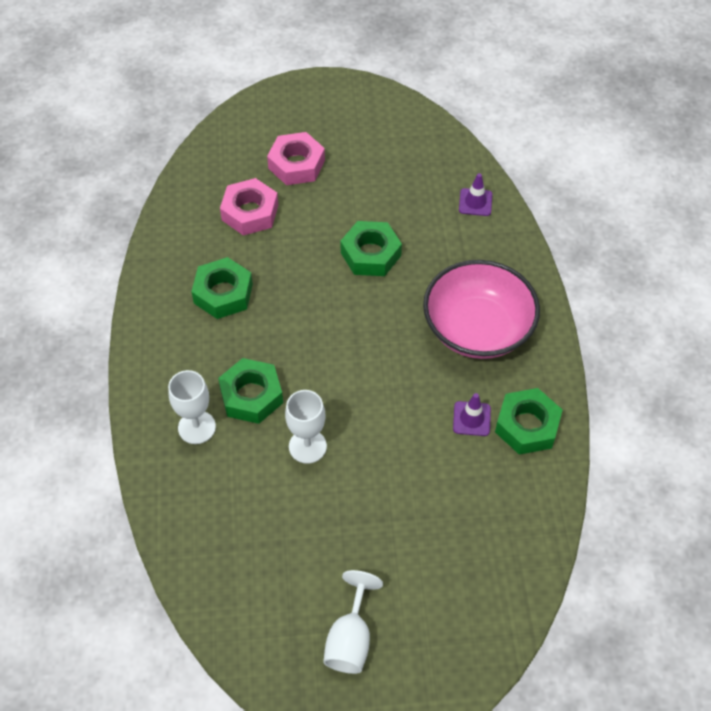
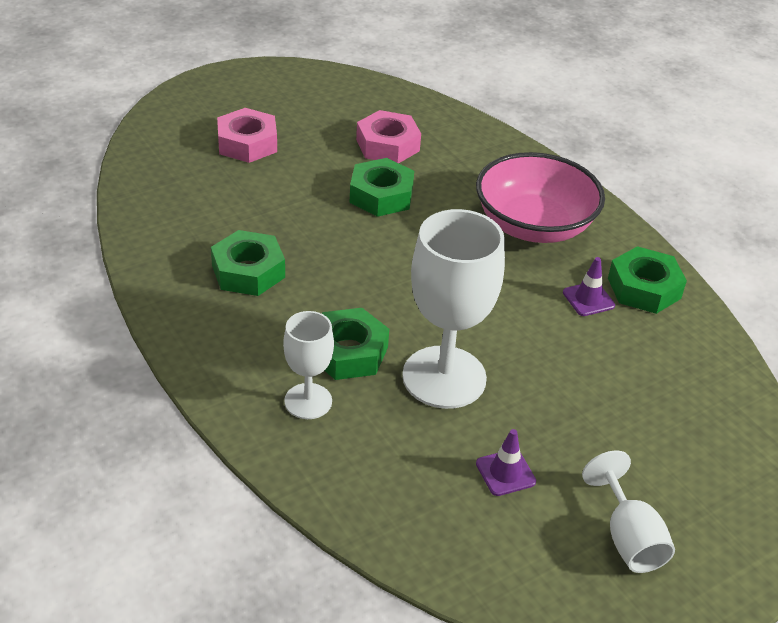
camera: 30 degrees left, 15 degrees down
(250, 212) = (226, 195): pink nut -> pink nut (387, 145)
(307, 446) = (444, 377): white goblet -> white goblet, size x1.82
(475, 202) = (451, 129): purple traffic cone -> purple traffic cone (505, 473)

